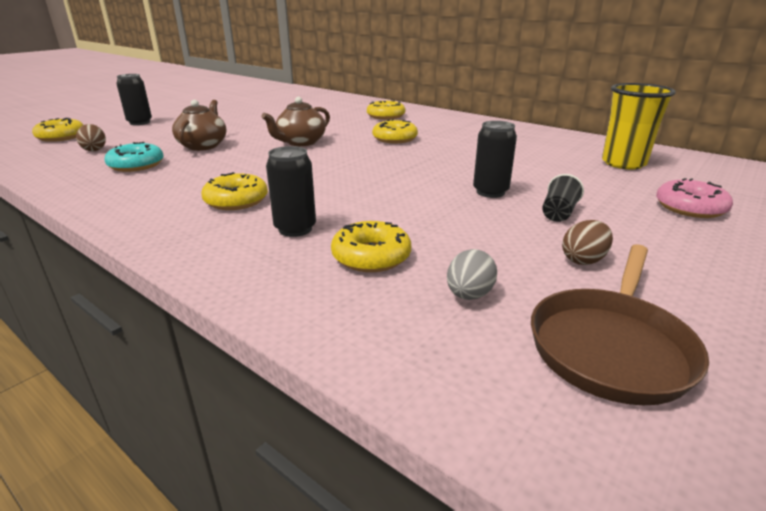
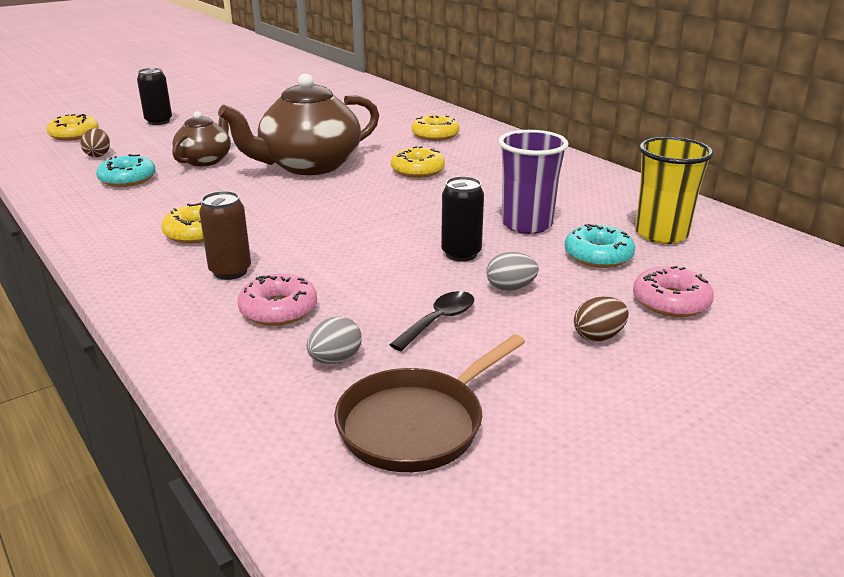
camera: 15 degrees right, 0 degrees up
(295, 229) = (230, 271): black can -> brown can
(300, 142) = (309, 165): brown teapot -> brown teapot, size x1.78
(371, 256) = (278, 309): yellow donut -> pink donut
(519, 166) = (527, 224): none -> purple cup
(528, 246) = (439, 321): none -> black spoon
(558, 213) = (510, 288): black cup -> grey egg
(583, 260) = (480, 343): brown egg -> brown egg (598, 337)
(597, 182) = (598, 255): none -> turquoise donut

